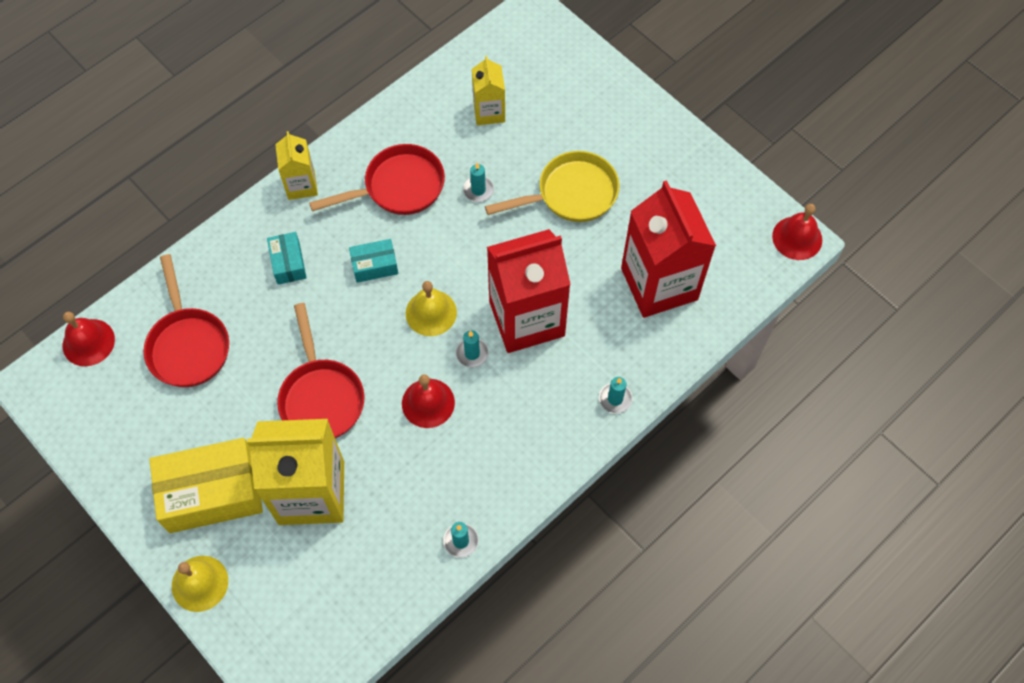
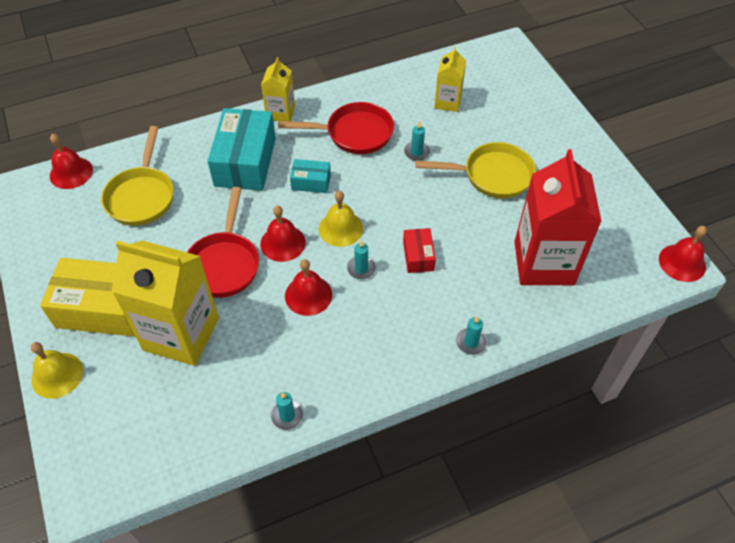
camera: 20 degrees right, 10 degrees down
(188, 345) = (142, 196): red pan -> yellow pan
(288, 263) = (245, 162): turquoise box -> turquoise box, size x2.02
(375, 351) = (283, 243): none -> red bell
(526, 319) = (418, 256): red carton -> red box

